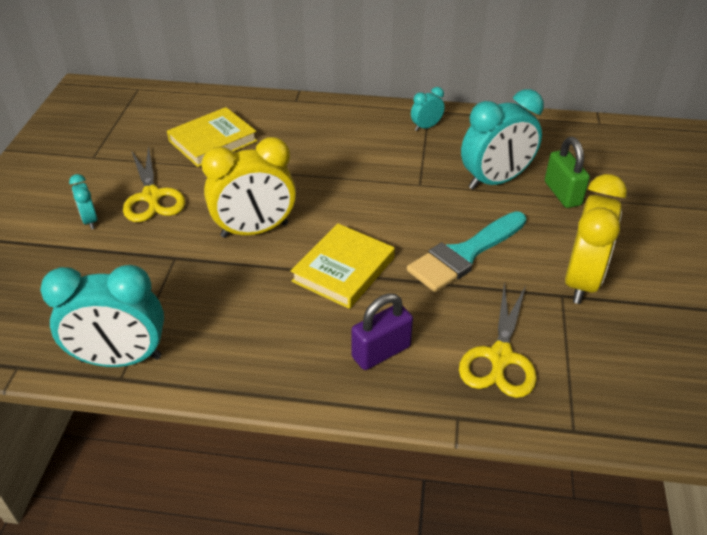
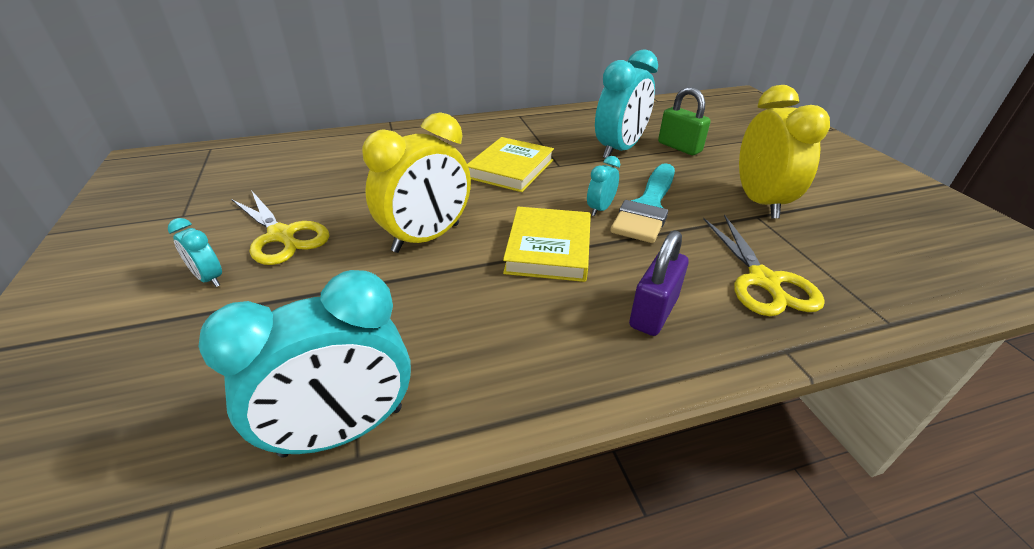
camera: 25 degrees left, 5 degrees down
(213, 141) = (325, 173): yellow book -> yellow book (510, 169)
(426, 127) = (527, 126): turquoise clock -> turquoise clock (600, 209)

